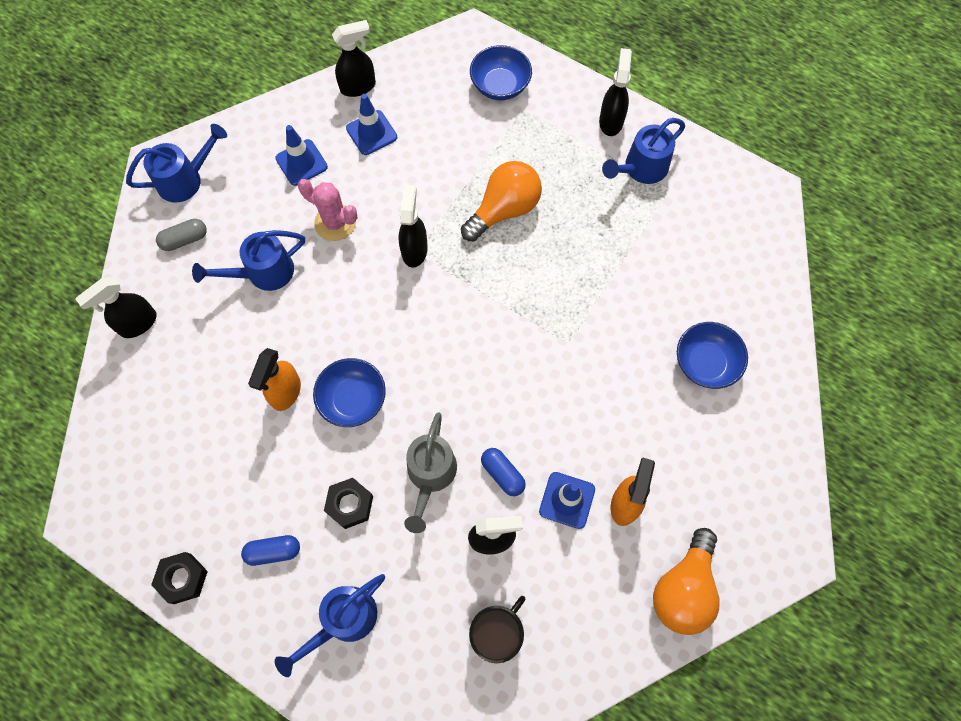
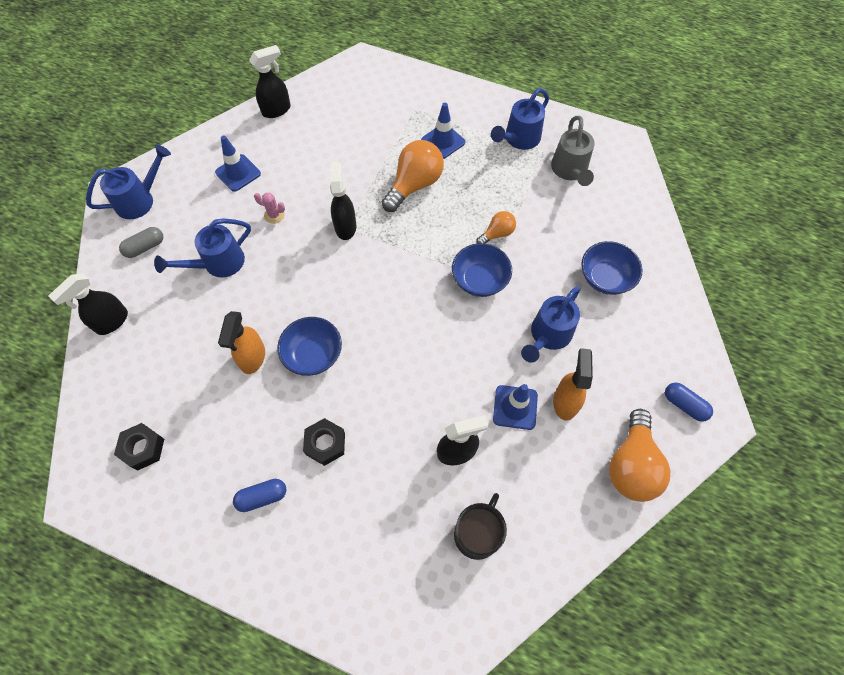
camera: 10 degrees left, 5 degrees down
(183, 578) = (181, 536): black nut -> black nut (143, 448)
(335, 223) = (274, 215): pink cactus -> pink cactus, size x0.58
(343, 621) = (336, 548): blue watering can -> blue watering can (548, 336)
(371, 133) = (293, 142): blue traffic cone -> blue traffic cone (443, 141)
(430, 476) = (392, 407): grey watering can -> grey watering can (570, 171)
(500, 86) = (393, 94): blue bowl -> blue bowl (480, 280)
(503, 474) = (455, 395): blue capsule -> blue capsule (684, 405)
(589, 287) = (497, 234): none -> orange light bulb
(611, 121) = (487, 108): black spray bottle -> none

